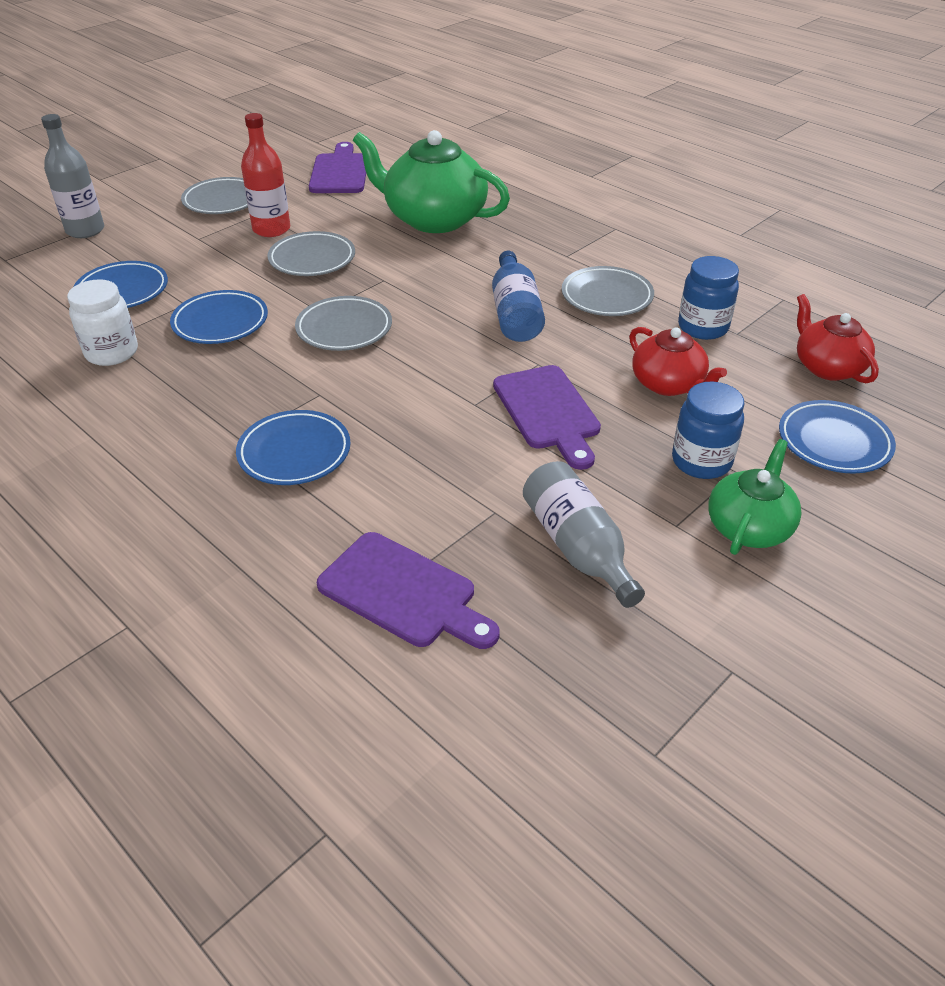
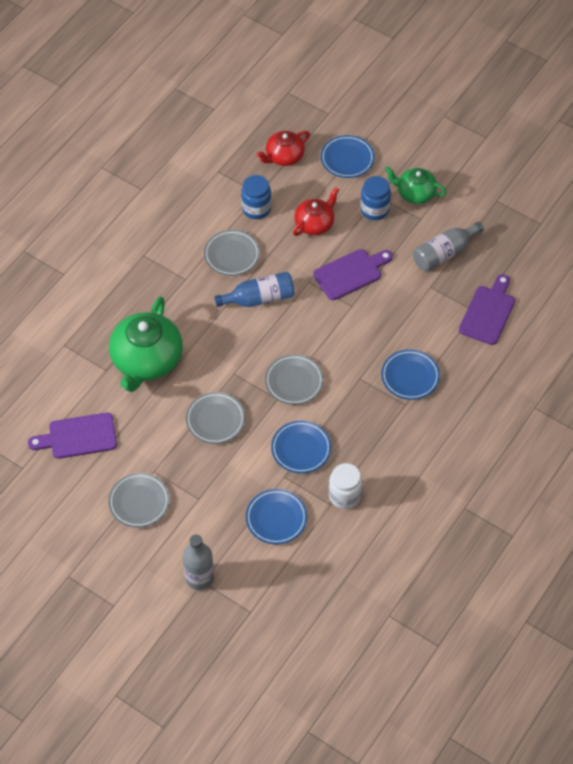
camera: 100 degrees left, 15 degrees up
(271, 229) = (178, 456): red bottle -> none

